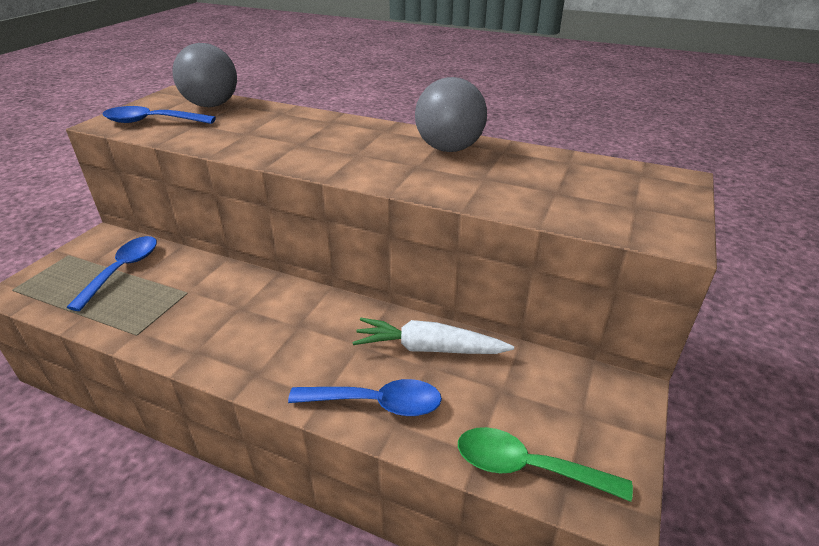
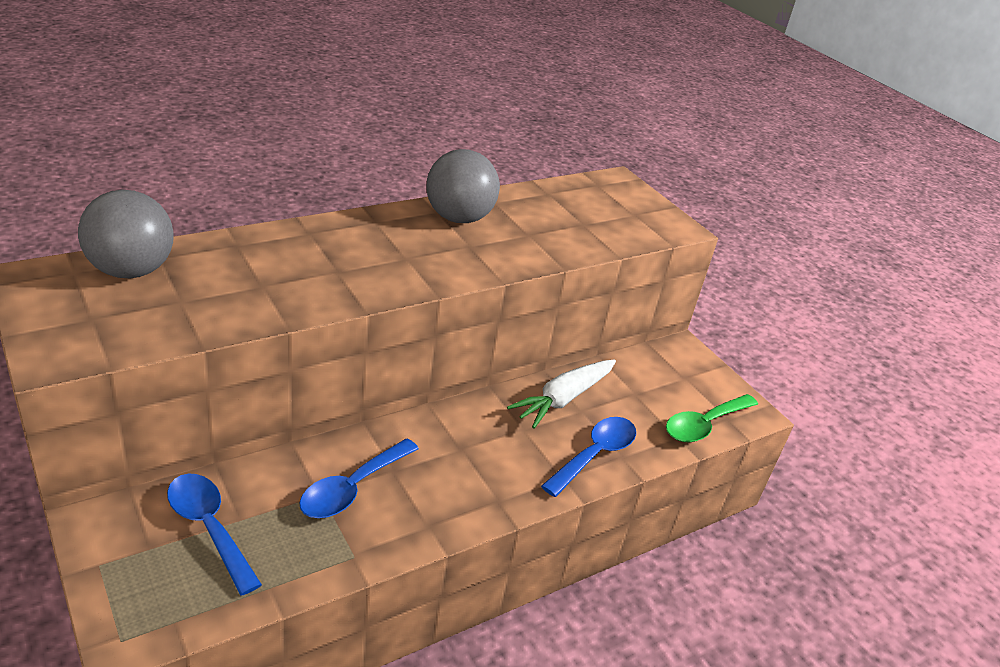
camera: 60 degrees left, 0 degrees up
(152, 122) = (116, 325): blue spoon -> blue spoon (352, 488)

